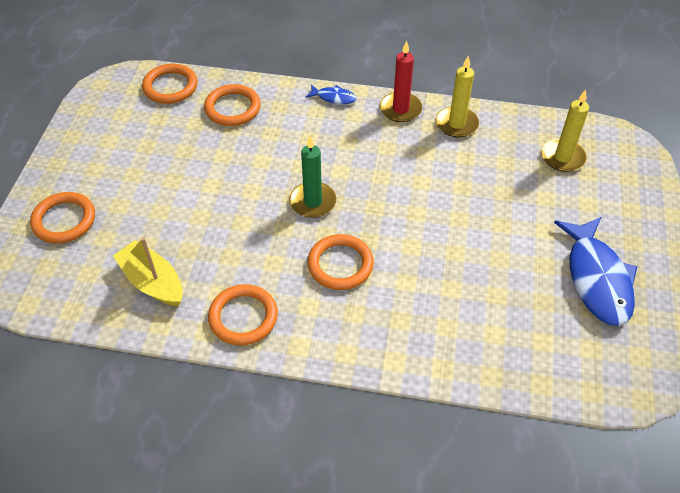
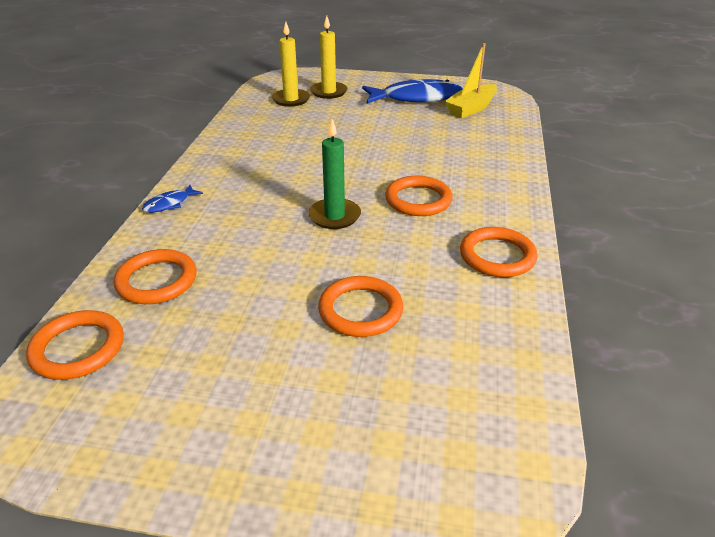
camera: 90 degrees left, 15 degrees down
(64, 220) = (363, 446): orange ring -> orange ring (360, 310)
(152, 282) = (465, 329): yellow boat -> yellow boat (471, 108)
(334, 97) = (169, 204): blue fish -> blue fish turned 150 degrees counterclockwise
(400, 109) = (205, 165): red candle -> none
(456, 124) = (237, 139): yellow candle -> yellow candle (329, 92)

